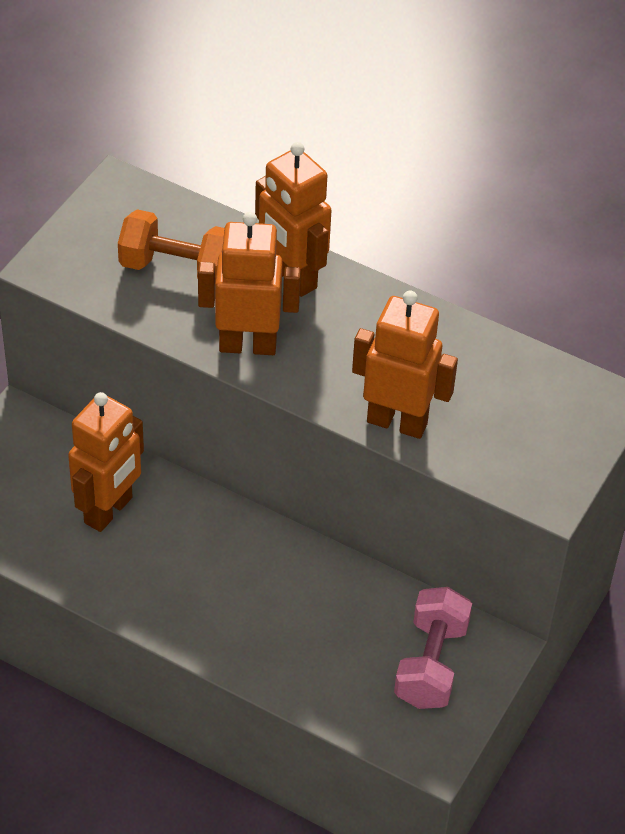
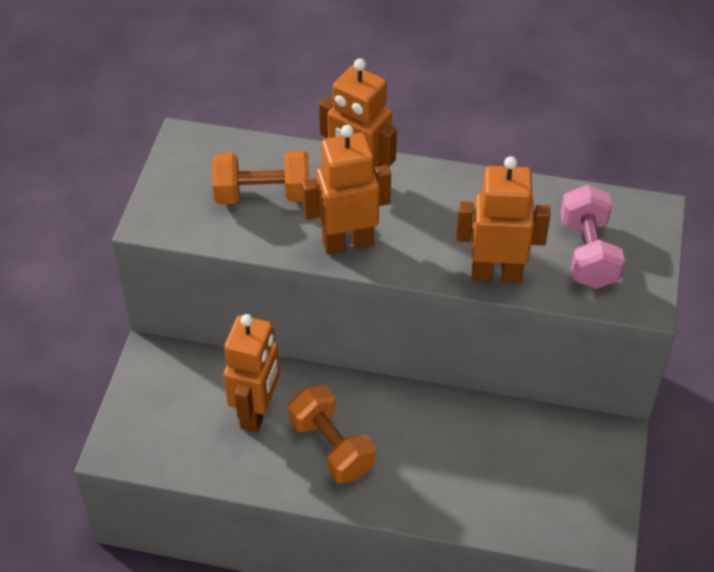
camera: 15 degrees left, 0 degrees up
(175, 571) = (331, 447): none -> orange dumbbell
(431, 664) = (569, 465): pink dumbbell -> pink dumbbell (588, 253)

